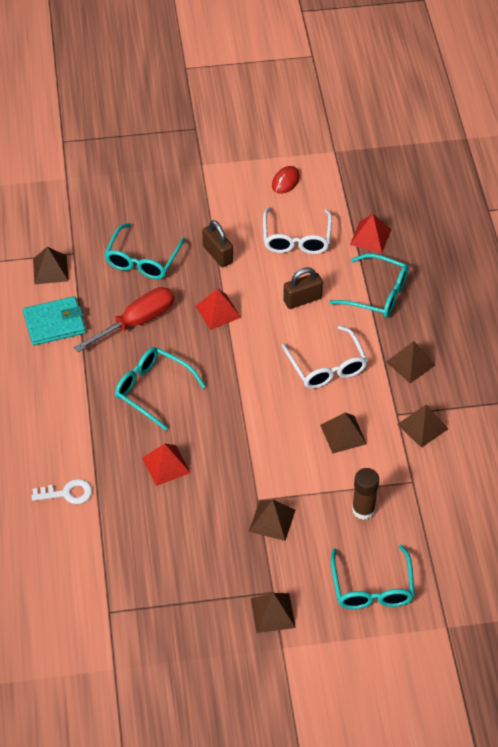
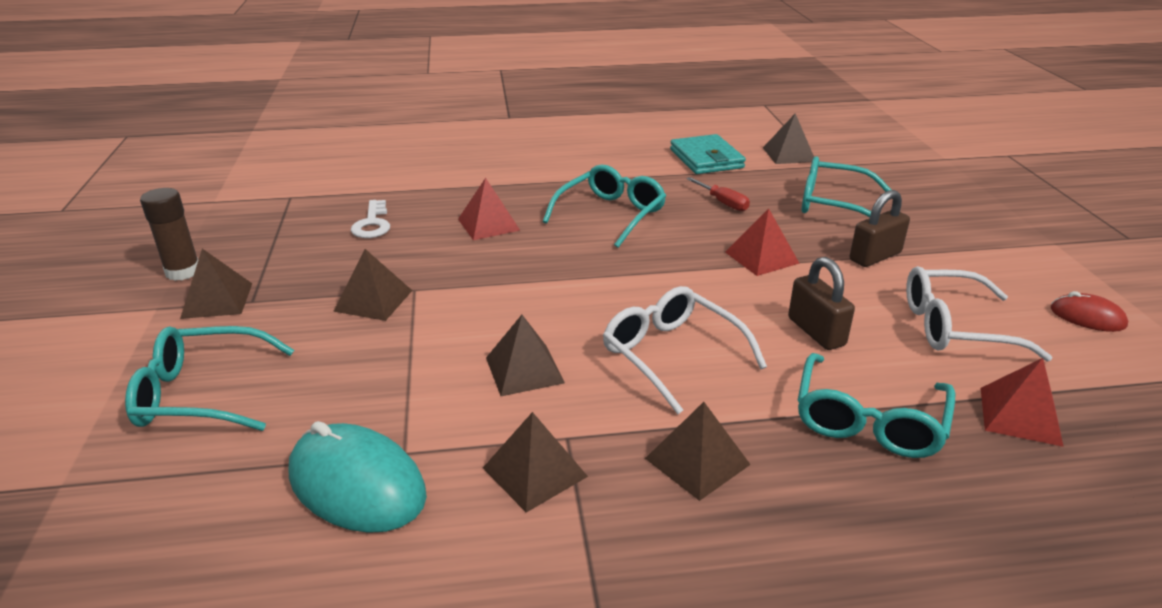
camera: 90 degrees right, 20 degrees down
(67, 493) = (460, 172): white key -> white key (372, 224)
(136, 322) = (722, 202): red screwdriver -> red screwdriver, size x0.52
(327, 366) = (672, 355): white glasses -> white glasses turned 75 degrees clockwise
(363, 509) = (361, 388): brown glue stick -> brown glue stick (183, 272)
(436, 497) = (357, 484): none -> turquoise mouse

